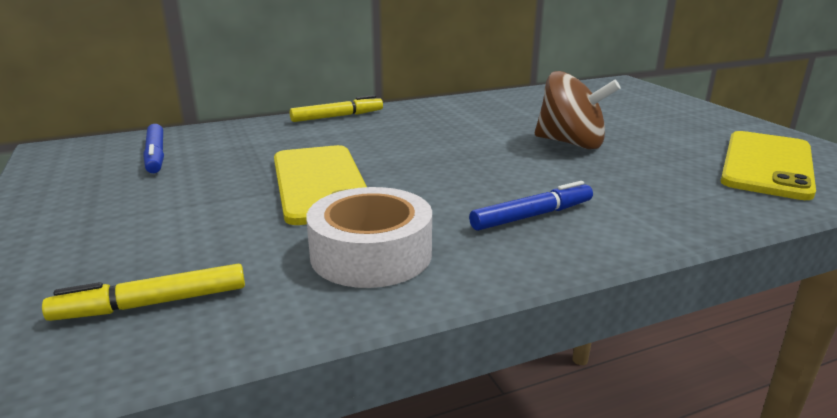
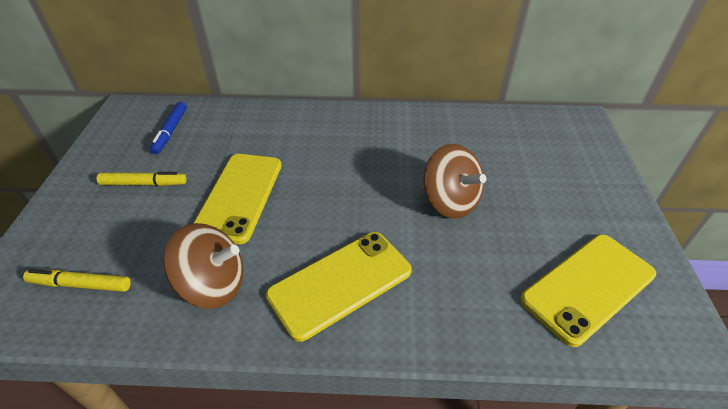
camera: 25 degrees right, 20 degrees up
(337, 116) = (310, 113): yellow marker -> yellow marker (144, 183)
(371, 254) = (213, 285): white tape -> brown spinning top
(532, 216) = (340, 283): blue marker -> yellow phone

